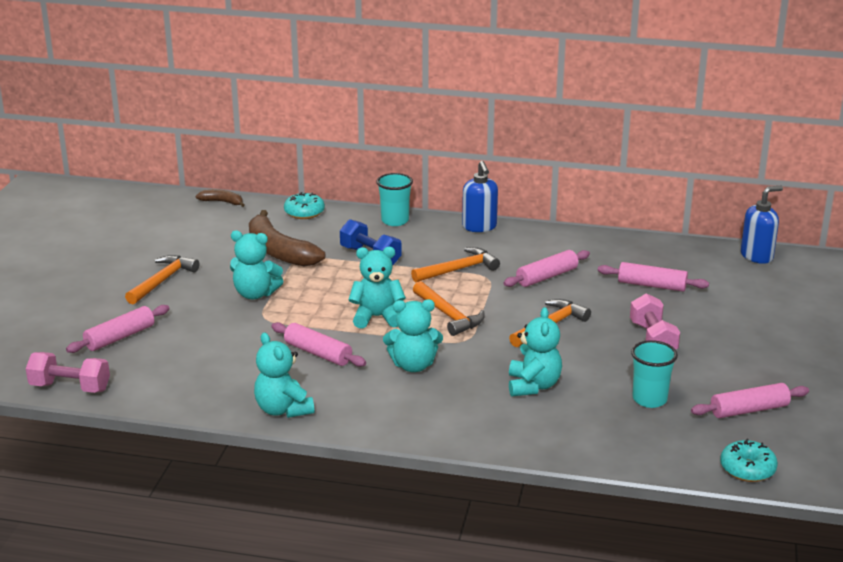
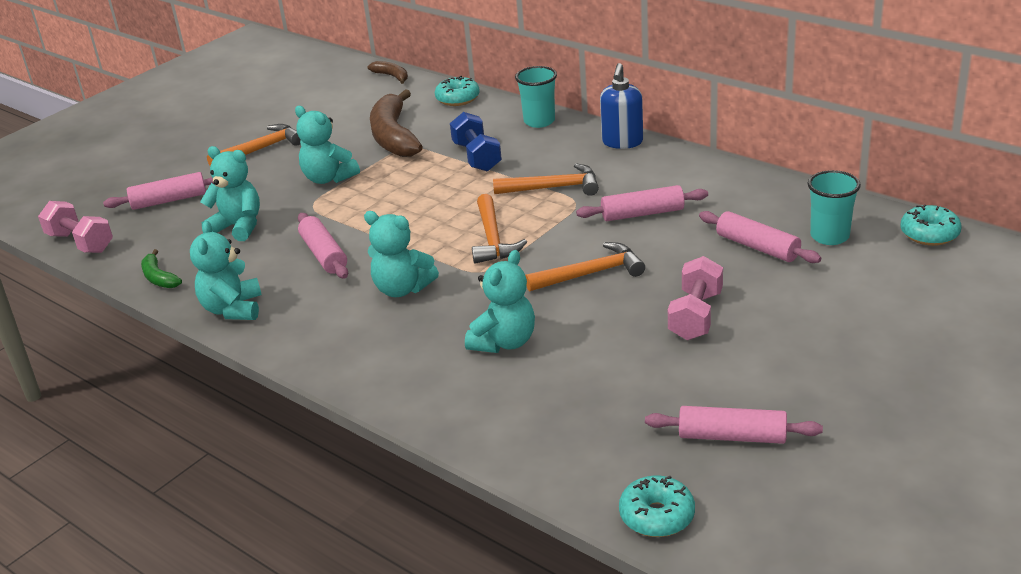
camera: 30 degrees right, 5 degrees up
(184, 400) = (159, 278): none -> green banana
(377, 317) = (418, 226): turquoise teddy bear -> turquoise teddy bear (238, 227)
(649, 399) = (621, 391): turquoise cup -> turquoise cup (829, 236)
(757, 256) = (929, 234): blue soap dispenser -> turquoise donut

